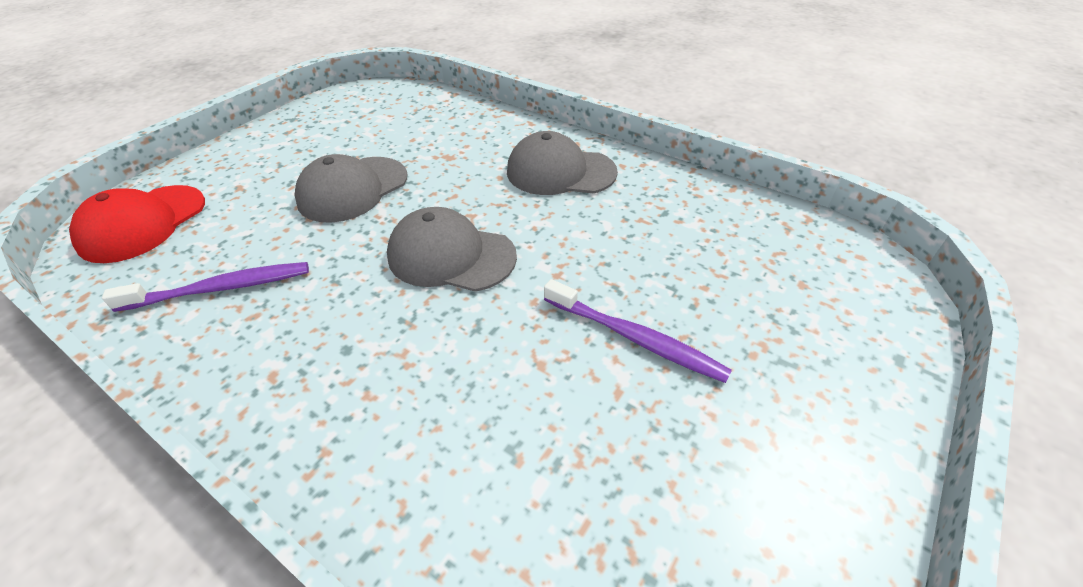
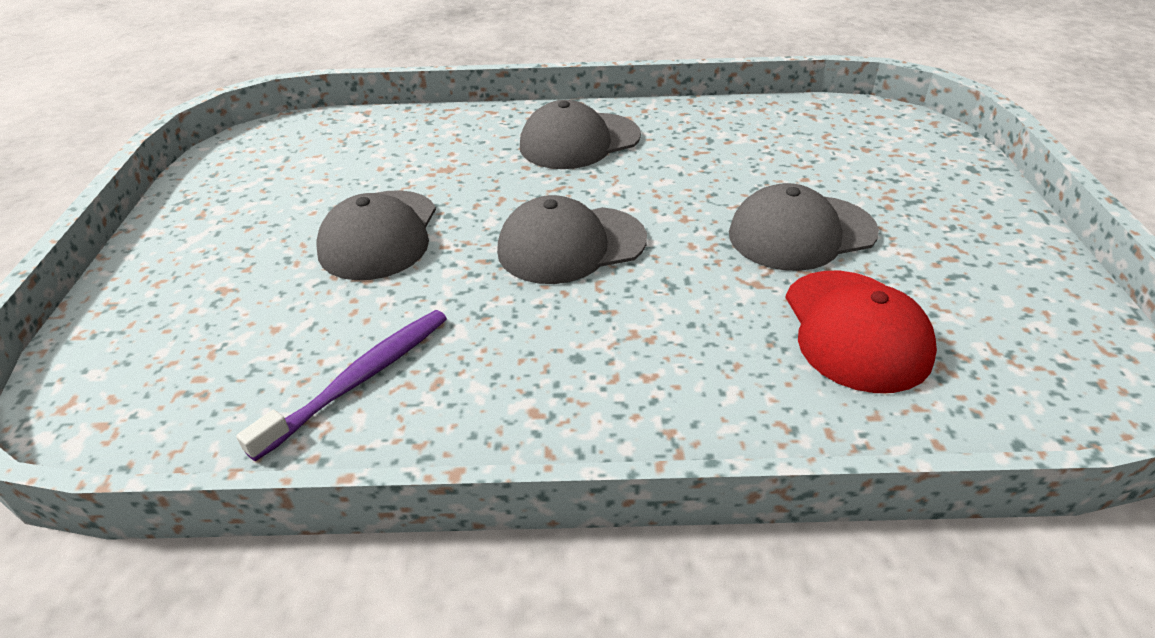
camera: 35 degrees left, 5 degrees down
(143, 223) = (141, 375): red cap -> red cap (855, 330)
(635, 338) = (801, 233): purple toothbrush -> grey cap

